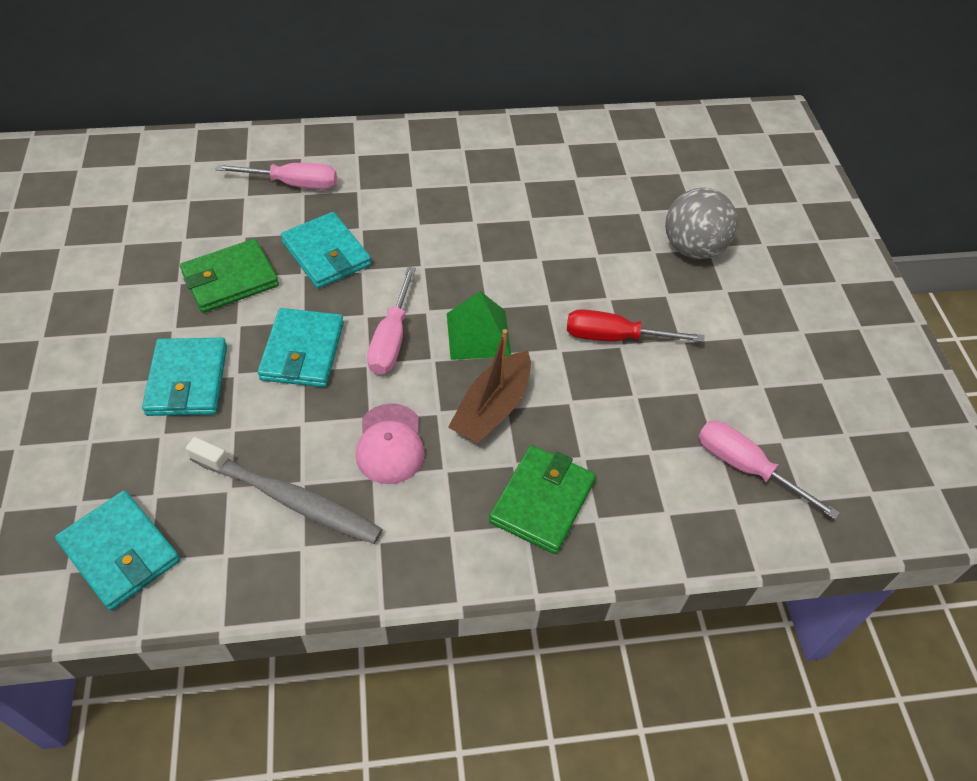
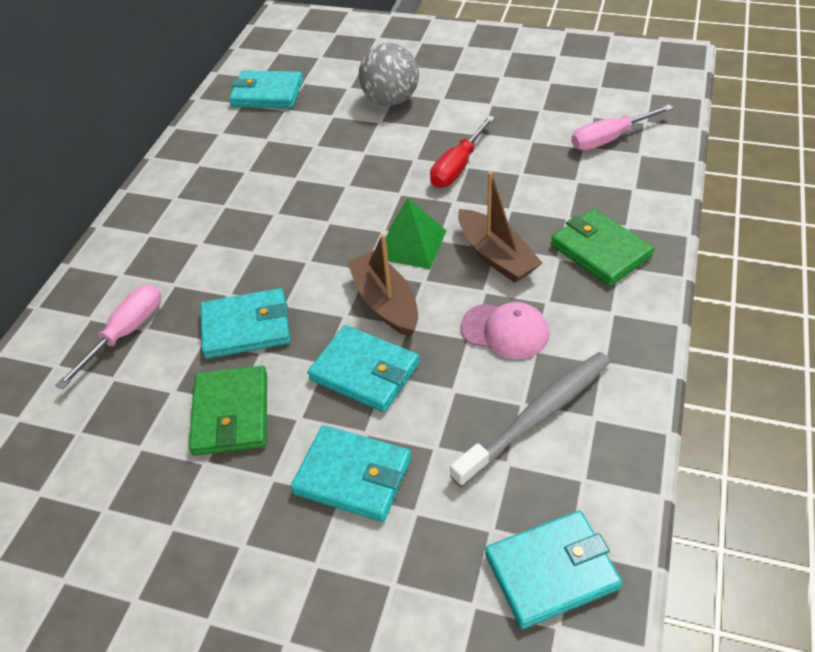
camera: 60 degrees left, 5 degrees down
(391, 339) = (385, 303): pink screwdriver -> brown boat
(644, 153) = (267, 93): none -> turquoise wallet

